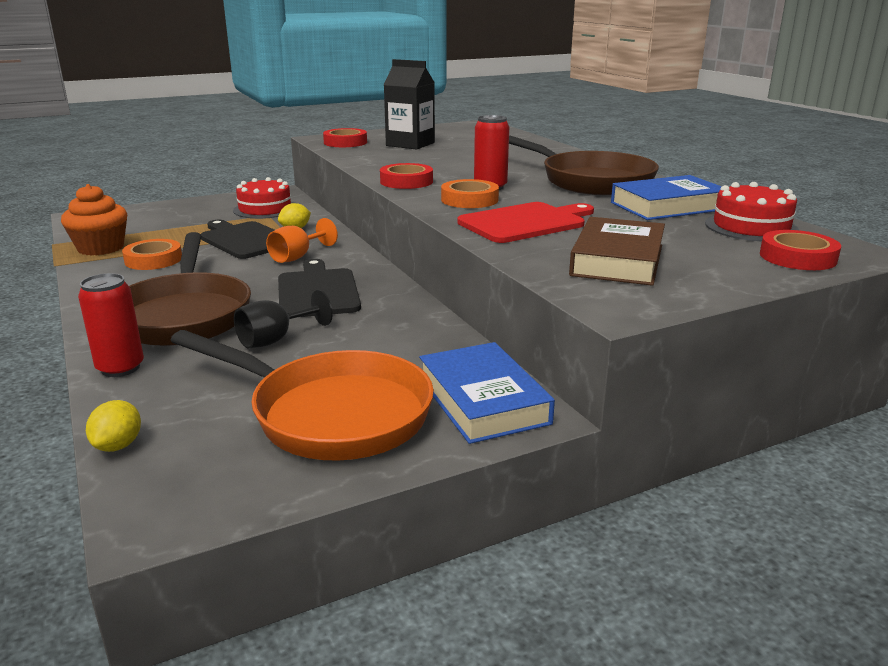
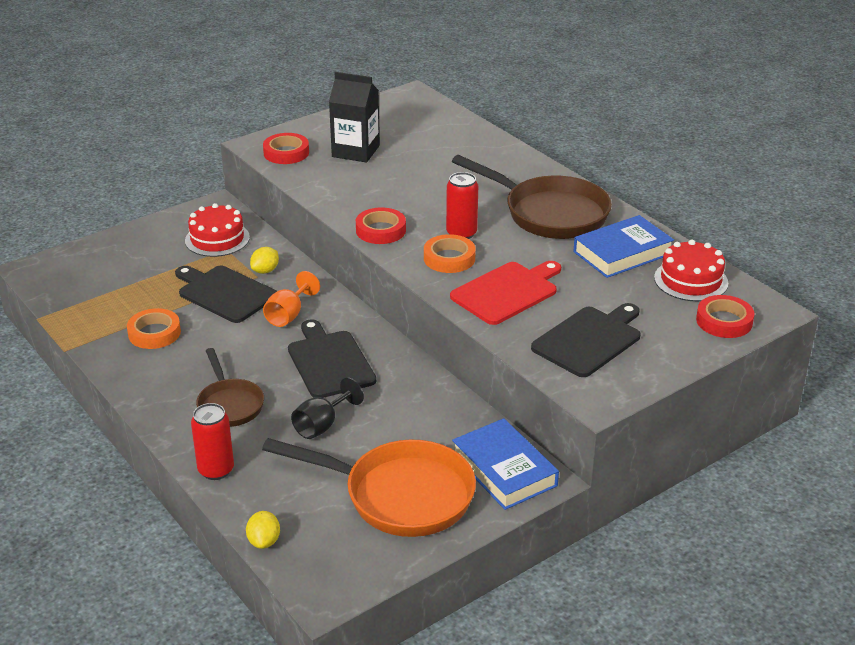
camera: 10 degrees left, 10 degrees up
(101, 248) = (90, 320): orange cupcake -> none
(184, 315) = (229, 404): brown pan -> brown pan, size x0.57
(617, 260) = (589, 340): brown book -> black cutting board

